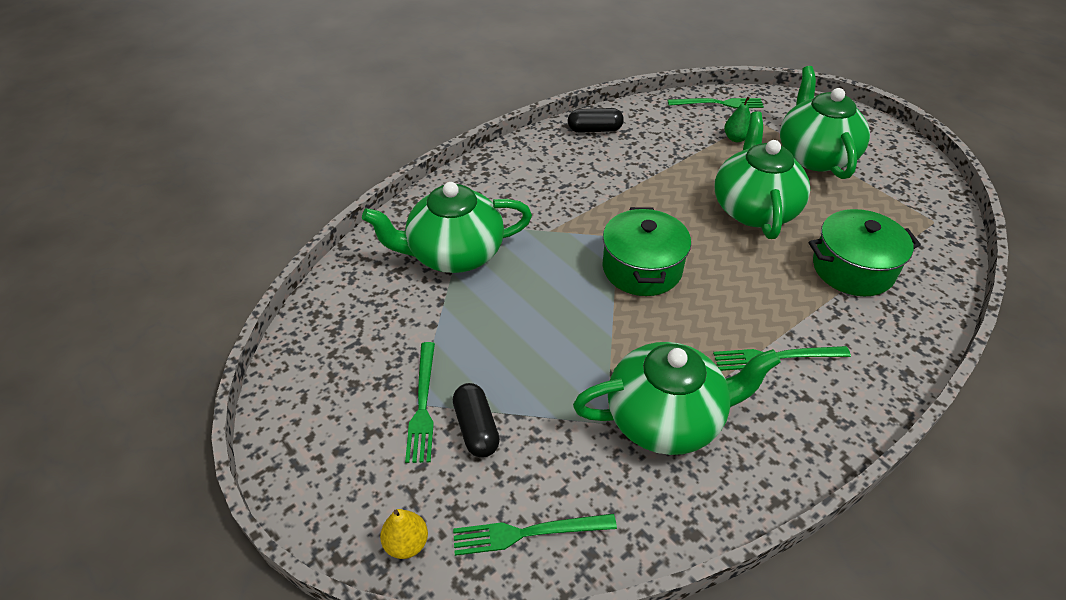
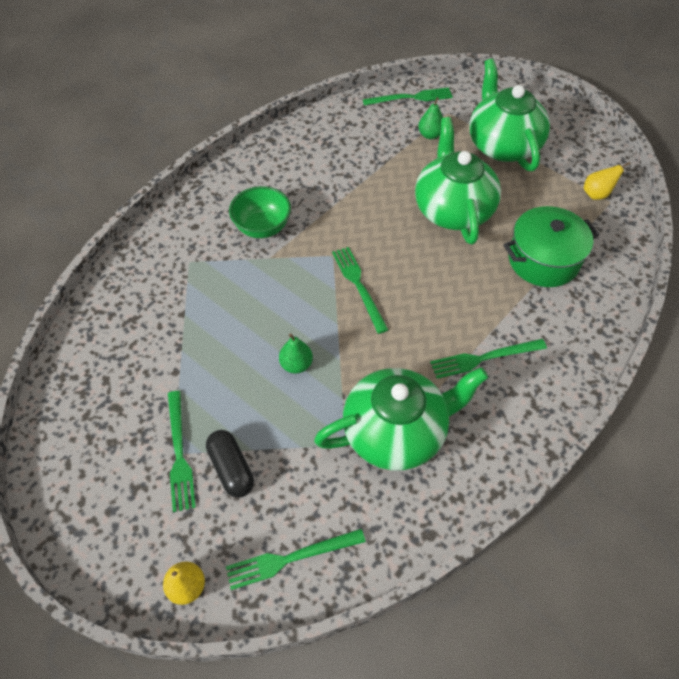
camera: 10 degrees left, 10 degrees up
(454, 254) = (183, 295): green teapot -> none
(546, 202) = (262, 227): none -> green bowl
(563, 335) = (296, 364): none -> green pear
(594, 129) = (297, 141): black capsule -> none
(642, 268) = (358, 286): green pot -> green fork
(918, 212) = (596, 194): none -> yellow pear

